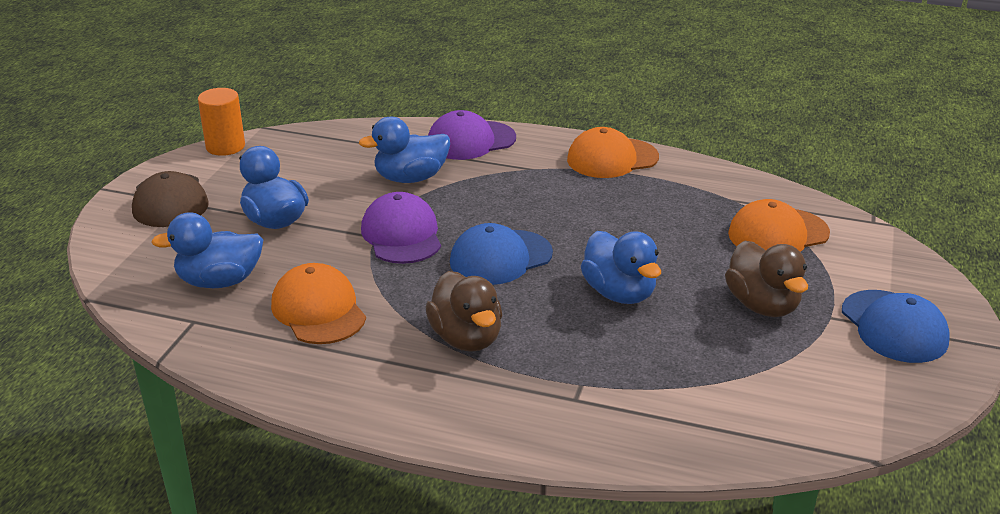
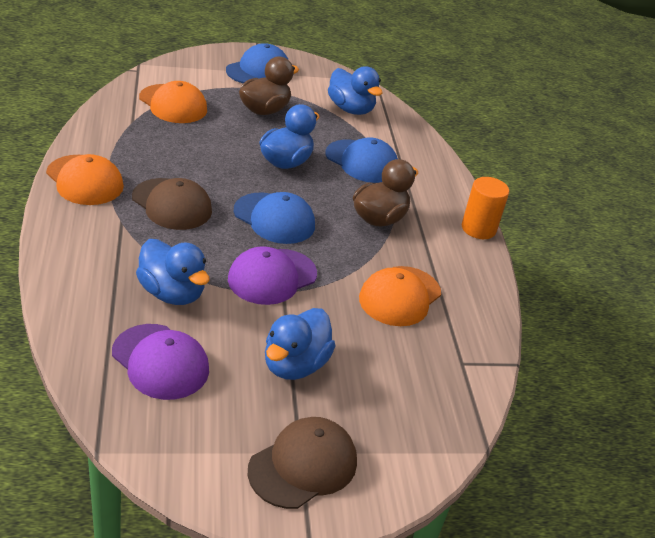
camera: 120 degrees left, 5 degrees up
(219, 281) = (405, 367): blue duck -> blue duck (351, 109)
(225, 146) = (162, 467): orange cylinder -> orange cylinder (478, 229)
(471, 141) = (77, 268): purple cap -> purple cap (160, 362)
(552, 199) = (172, 204): none -> brown cap
(606, 362) = (362, 161): none -> blue cap

